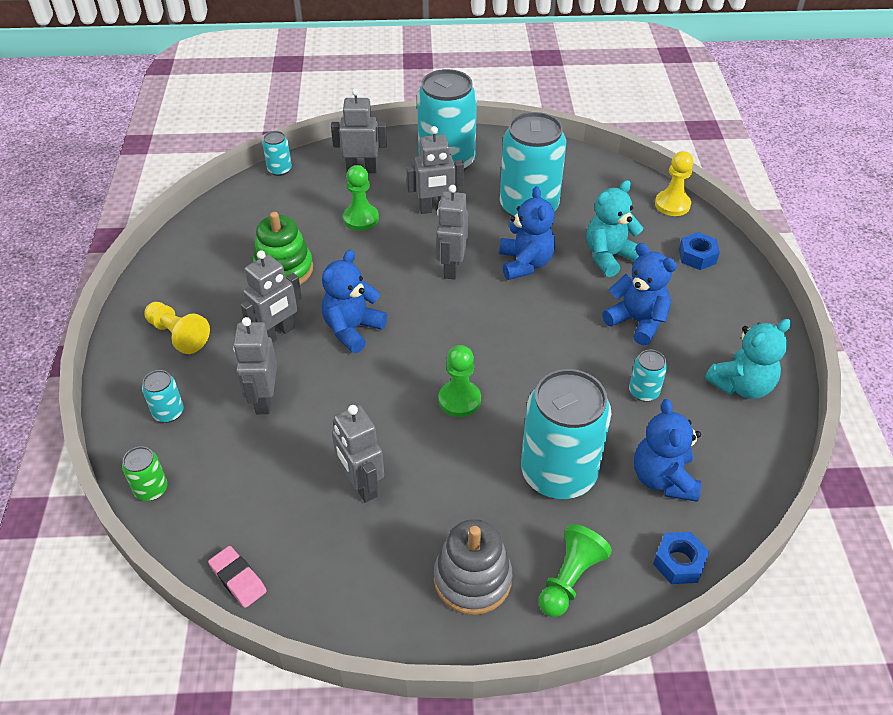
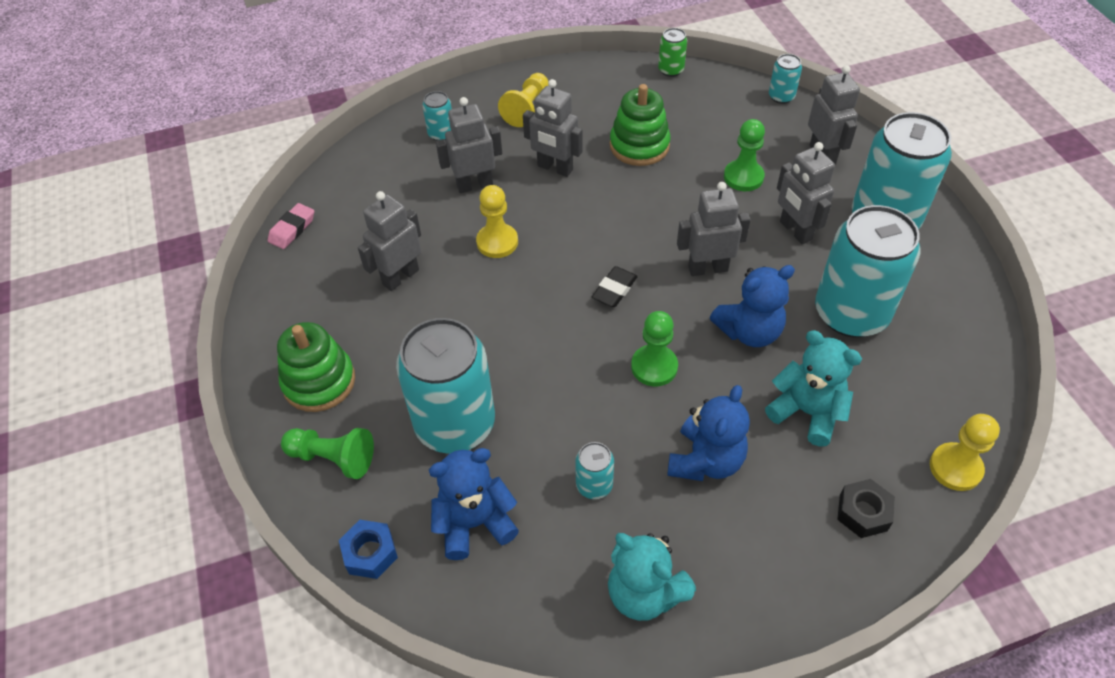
camera: 75 degrees right, 5 degrees up
(151, 489) = (363, 152): green can -> green can (671, 70)
(352, 329) = (583, 217): blue teddy bear -> none
(352, 398) = (497, 242): none -> yellow pawn
(449, 330) = (614, 290): none -> black eraser
(459, 400) = (523, 321): green pawn -> green pawn (654, 367)
(472, 579) = (319, 382): grey stacking toy -> green stacking toy
(697, 256) = (863, 513): blue nut -> black nut

